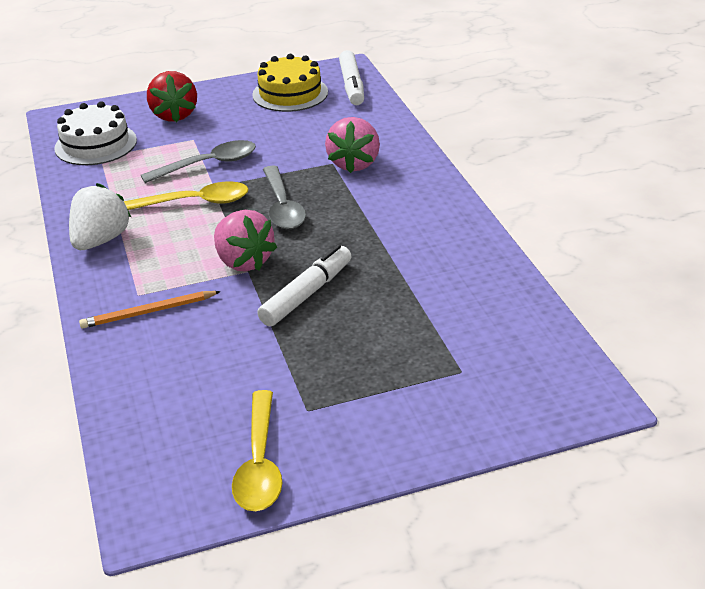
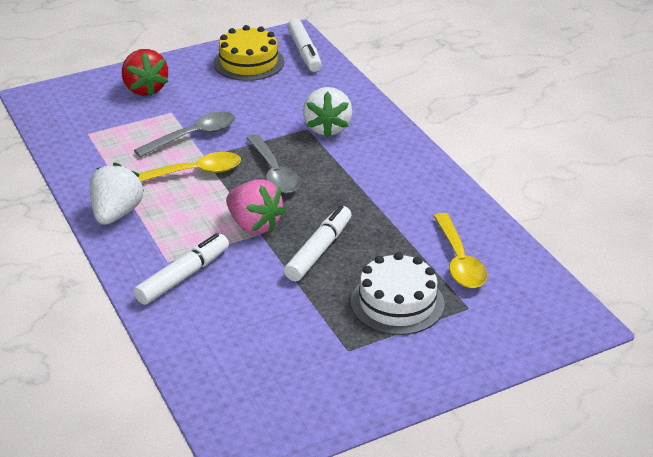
camera: 10 degrees left, 0 degrees up
(96, 144) = (79, 121): white cake -> white cake (397, 303)
(148, 312) = (183, 276): orange pencil -> white marker
(259, 463) = (320, 397): yellow spoon -> yellow spoon (459, 260)
(354, 163) = (327, 128): pink strawberry -> white strawberry

